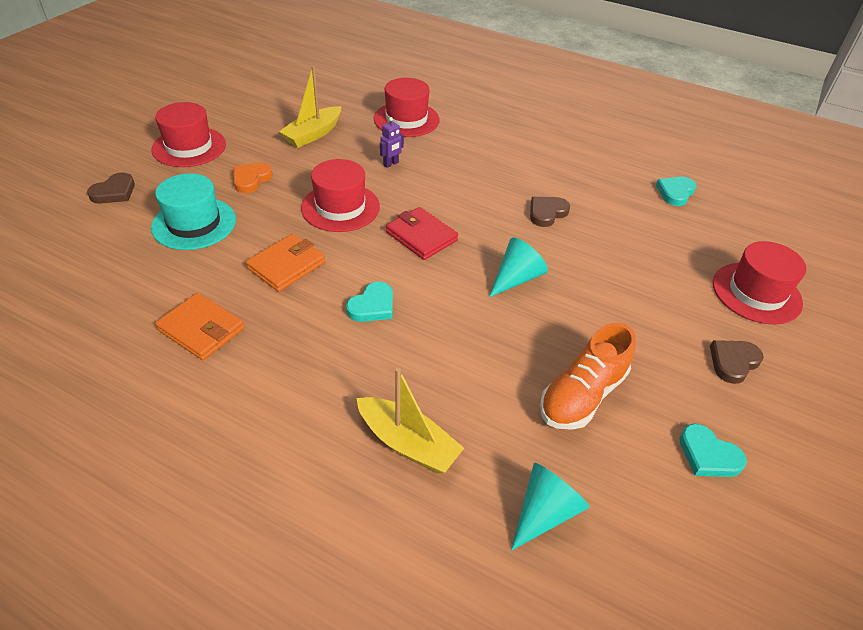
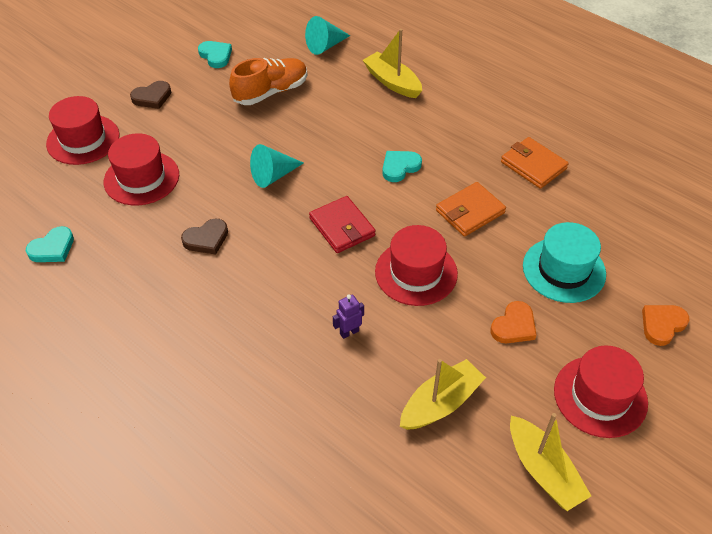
camera: 165 degrees left, 5 degrees up
(114, 192) = (662, 325): brown heart -> orange heart
(242, 112) = (543, 470): none -> yellow boat
(406, 119) = (307, 421): red hat -> red hat (141, 178)

